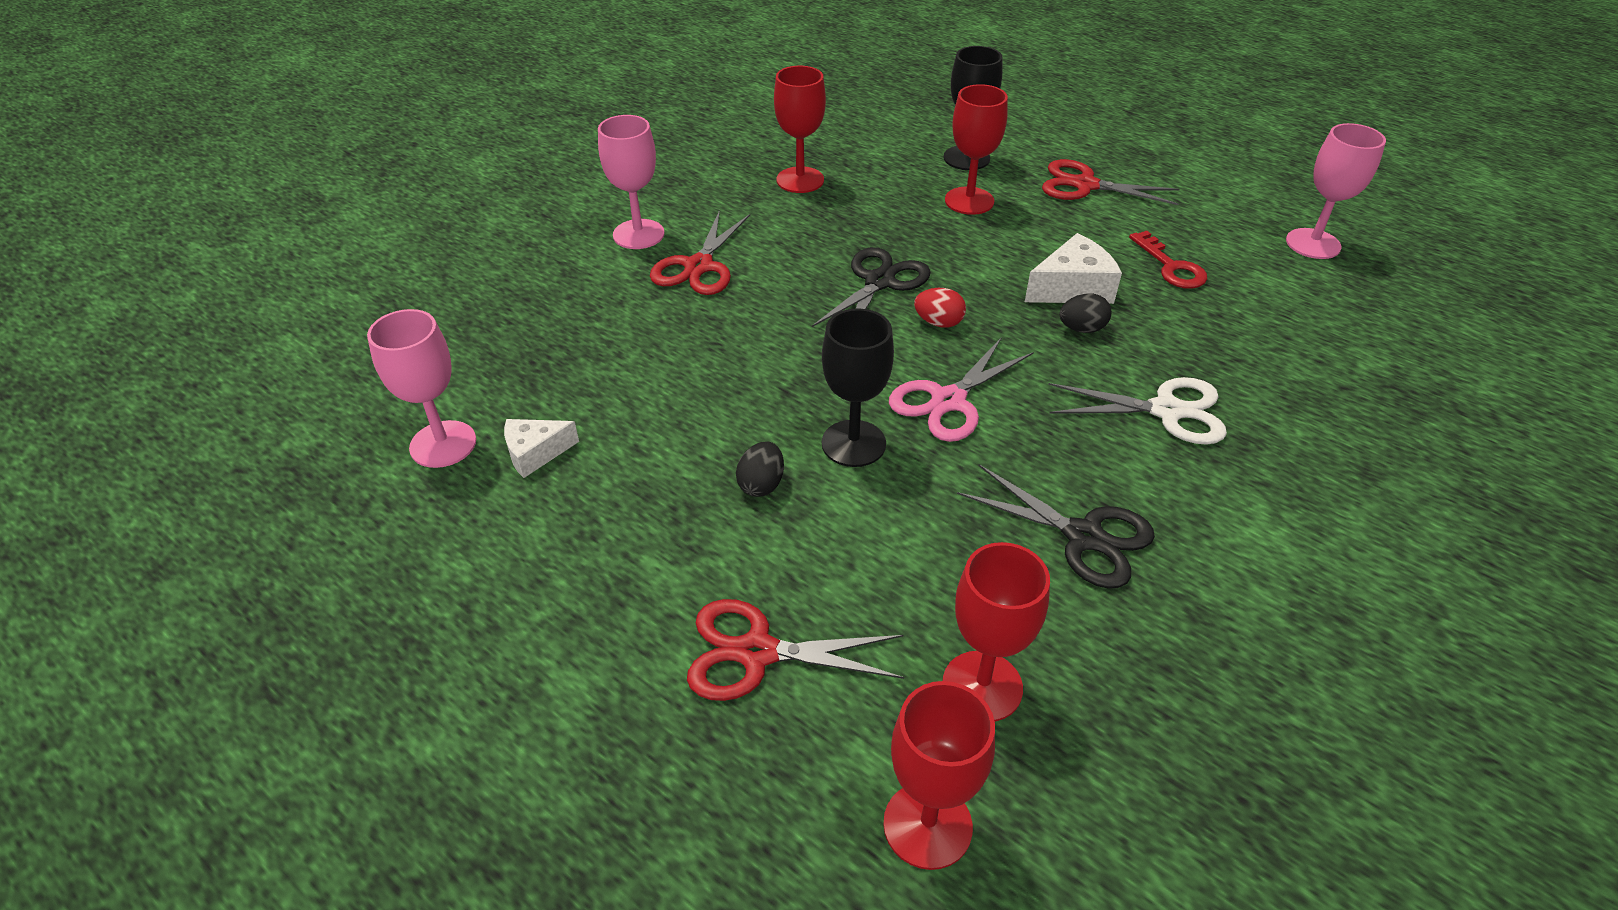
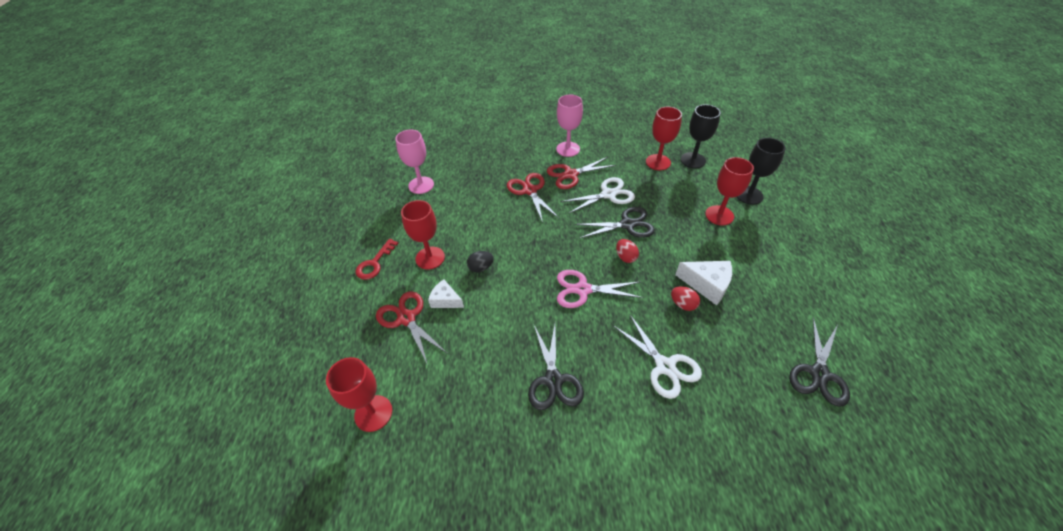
camera: 50 degrees right, 5 degrees up
(535, 453) = (438, 206): white cheese -> white cheese (445, 300)
(796, 260) = (608, 194): none -> white scissors
(853, 443) = (528, 278): black goblet -> black goblet (693, 160)
(982, 686) = (446, 392): red goblet -> red goblet (430, 258)
(1081, 329) = (683, 304): black egg -> red egg
(1085, 185) = (792, 243): red scissors -> red scissors (530, 190)
(1171, 267) = (774, 310): red key -> red key (374, 263)
(1292, 299) = (819, 374): none -> black scissors
(1313, 244) = (884, 358): pink goblet -> none

